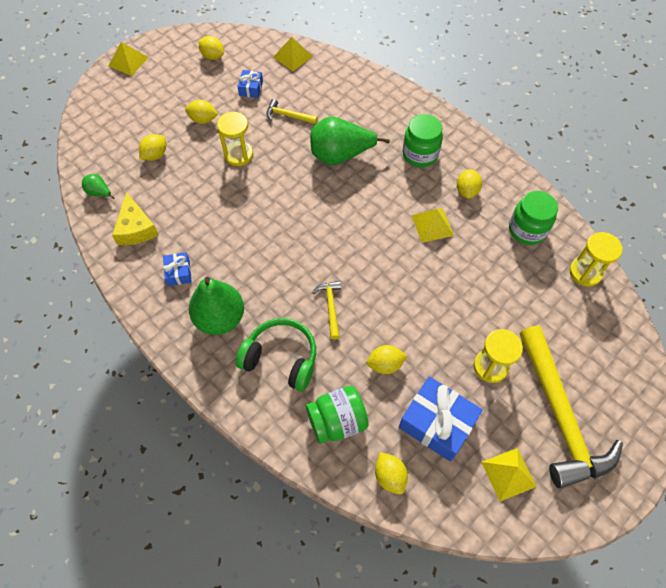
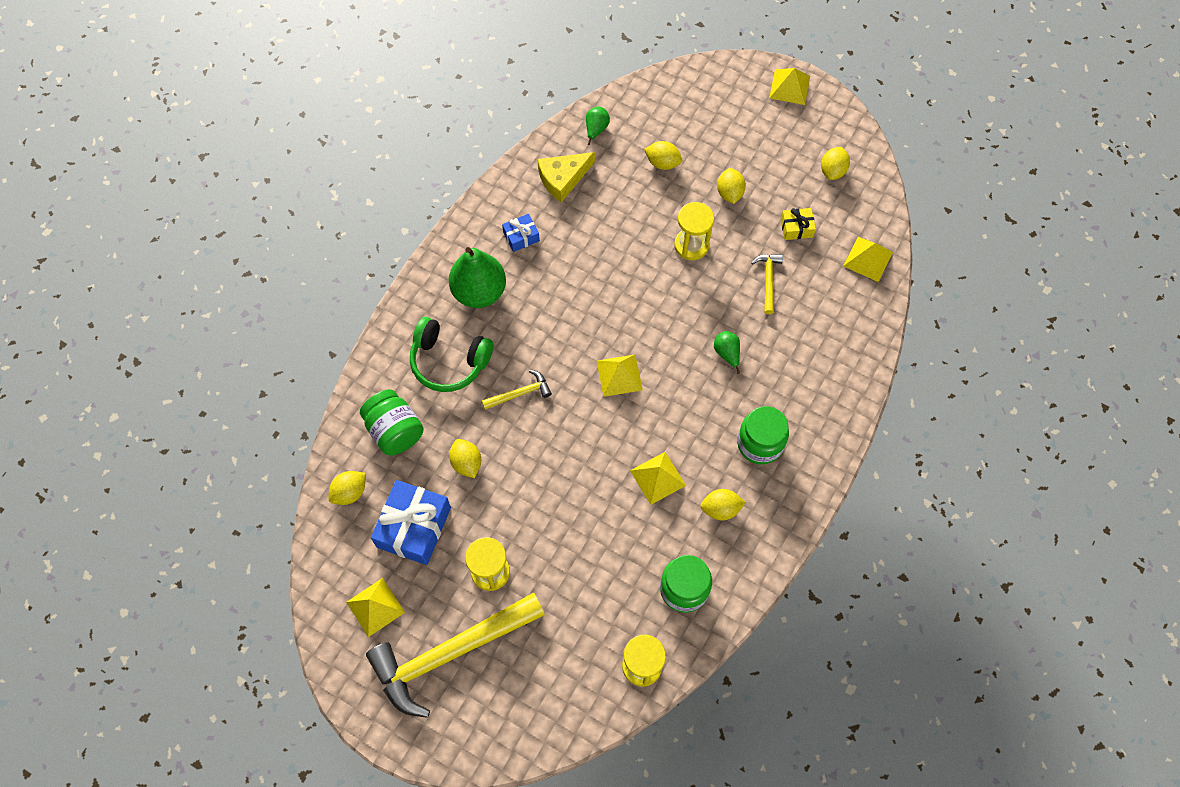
camera: 75 degrees right, 5 degrees up
(251, 88) = (796, 228): blue gift -> yellow gift
(281, 358) = (449, 361): green headphones -> green headphones turned 105 degrees clockwise
(336, 230) = (619, 375): none -> yellow pyramid
(340, 155) = (727, 353): green pear -> green pear, size x0.46

